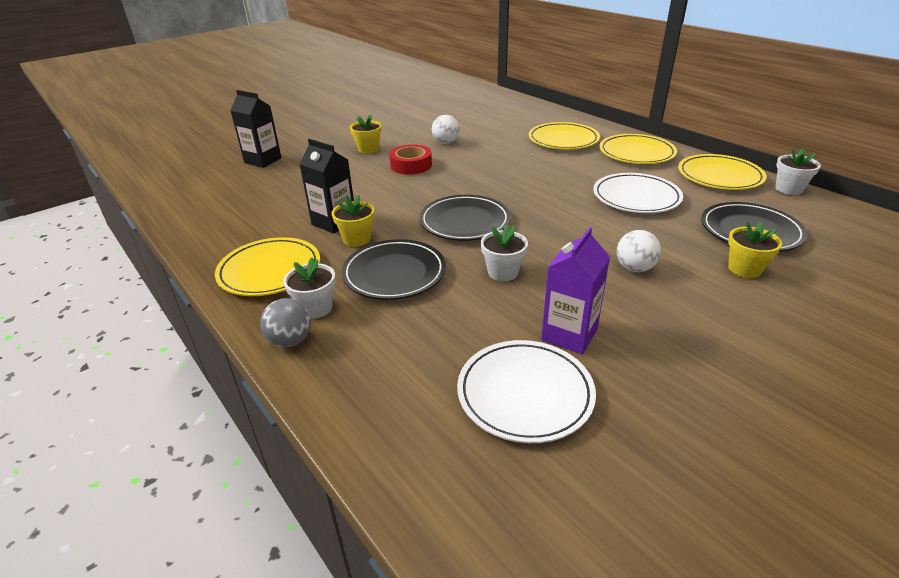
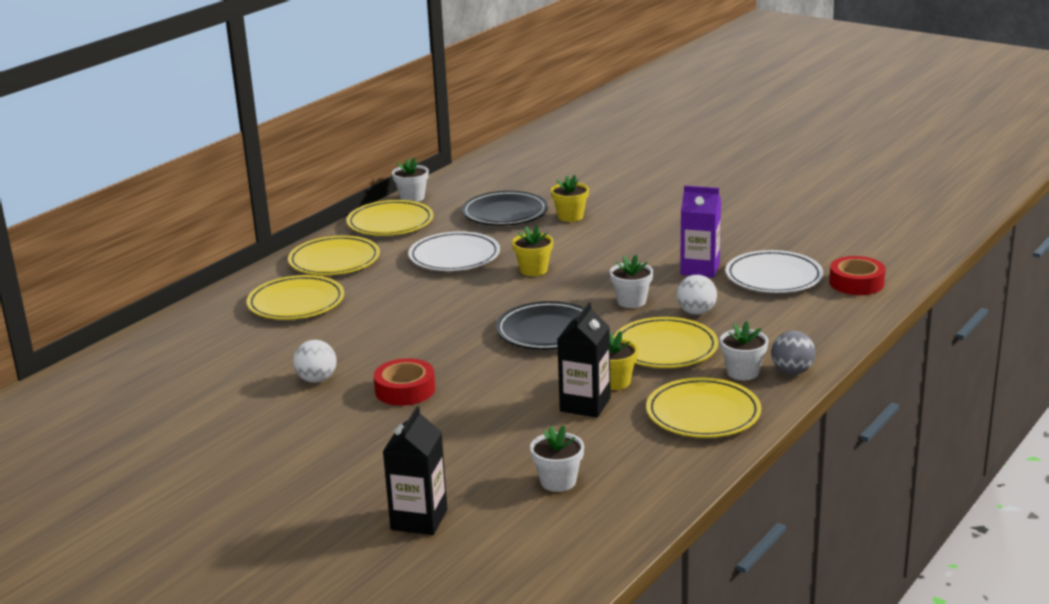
camera: 105 degrees left, 10 degrees down
(250, 201) = (558, 481): none -> white flower pot
(368, 149) = (353, 435): yellow flower pot -> yellow flower pot (533, 270)
(394, 273) = (665, 348): black plate -> yellow plate
(473, 482) = (856, 283): none -> red tape
(634, 268) = (592, 252): white ball -> white ball (696, 312)

